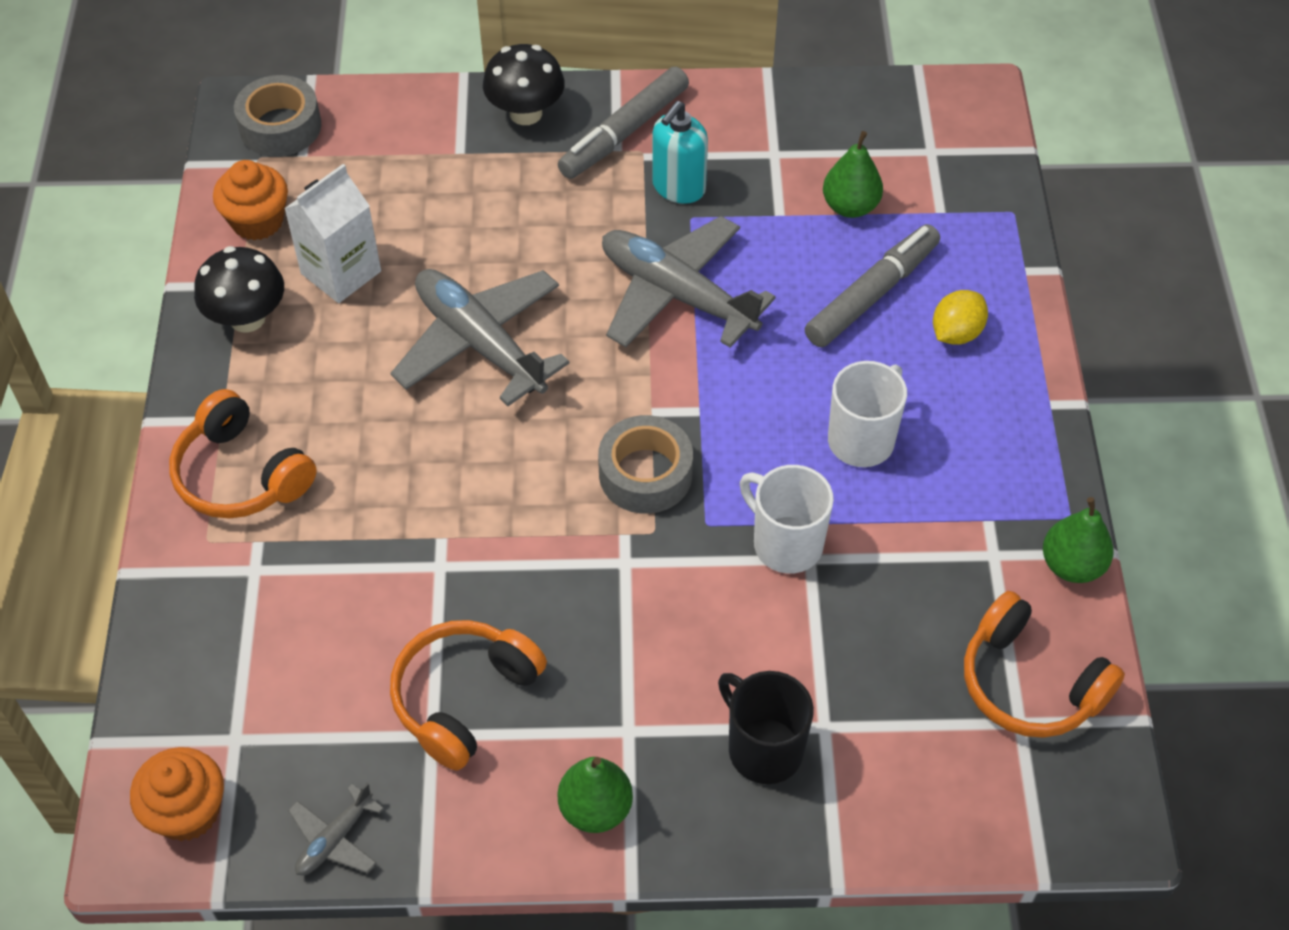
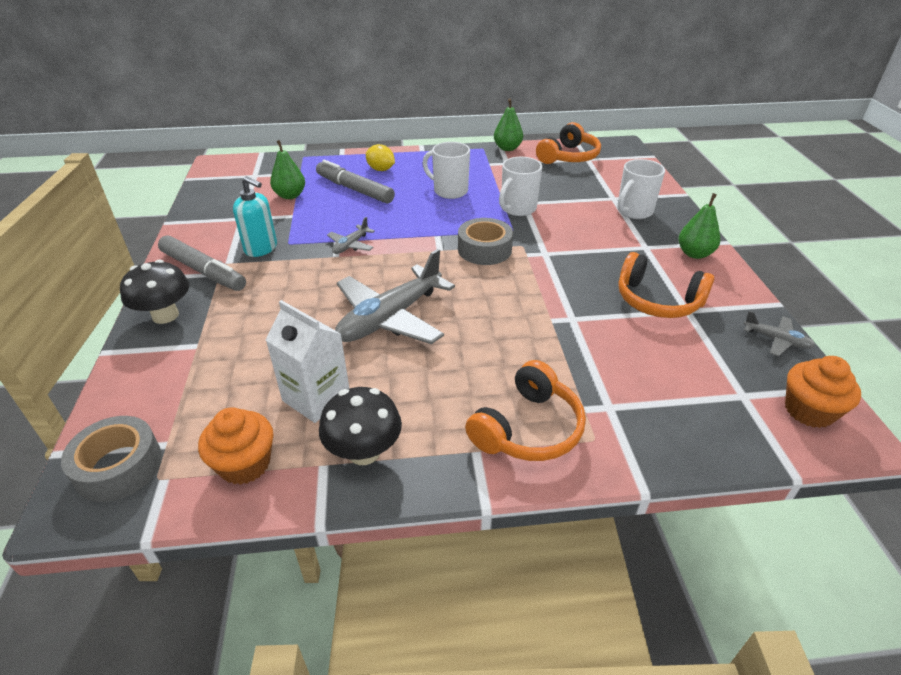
camera: 95 degrees left, 15 degrees down
(677, 294) = (351, 245): grey plane -> grey plane, size x0.46
(763, 749) = (633, 211): black mug -> white mug

